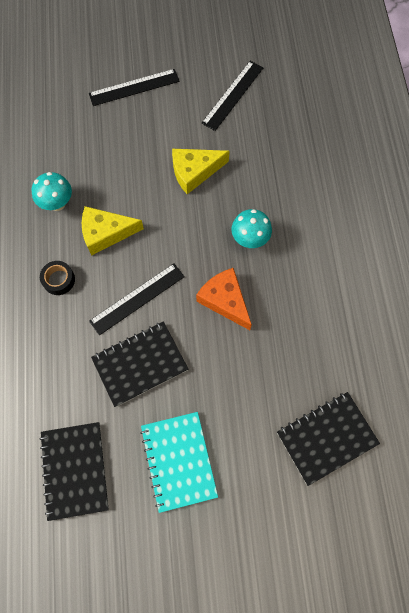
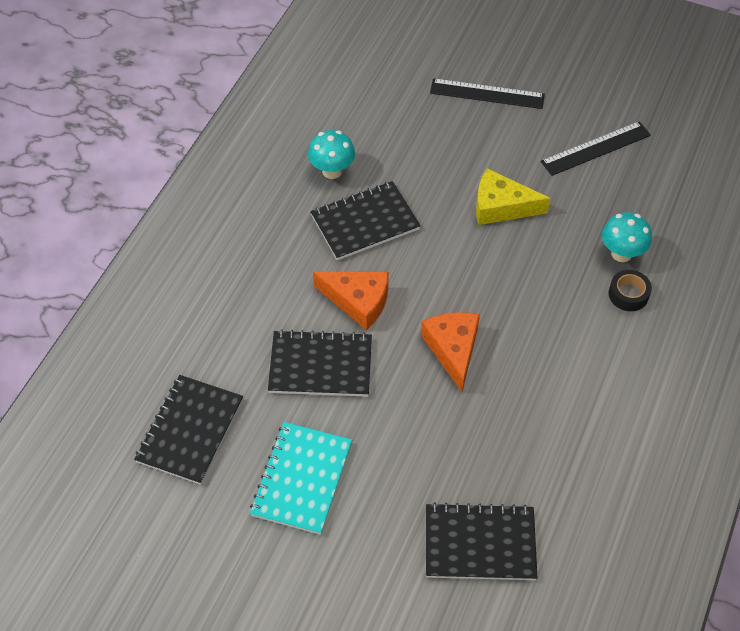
camera: 30 degrees right, 15 degrees down
(59, 280) = (287, 244): black tape -> black tape (628, 294)
(106, 233) = (365, 222): yellow cheese -> black notebook
(137, 298) = (358, 301): black ruler -> orange cheese
(249, 239) = (521, 302): turquoise mushroom -> turquoise mushroom (621, 253)

